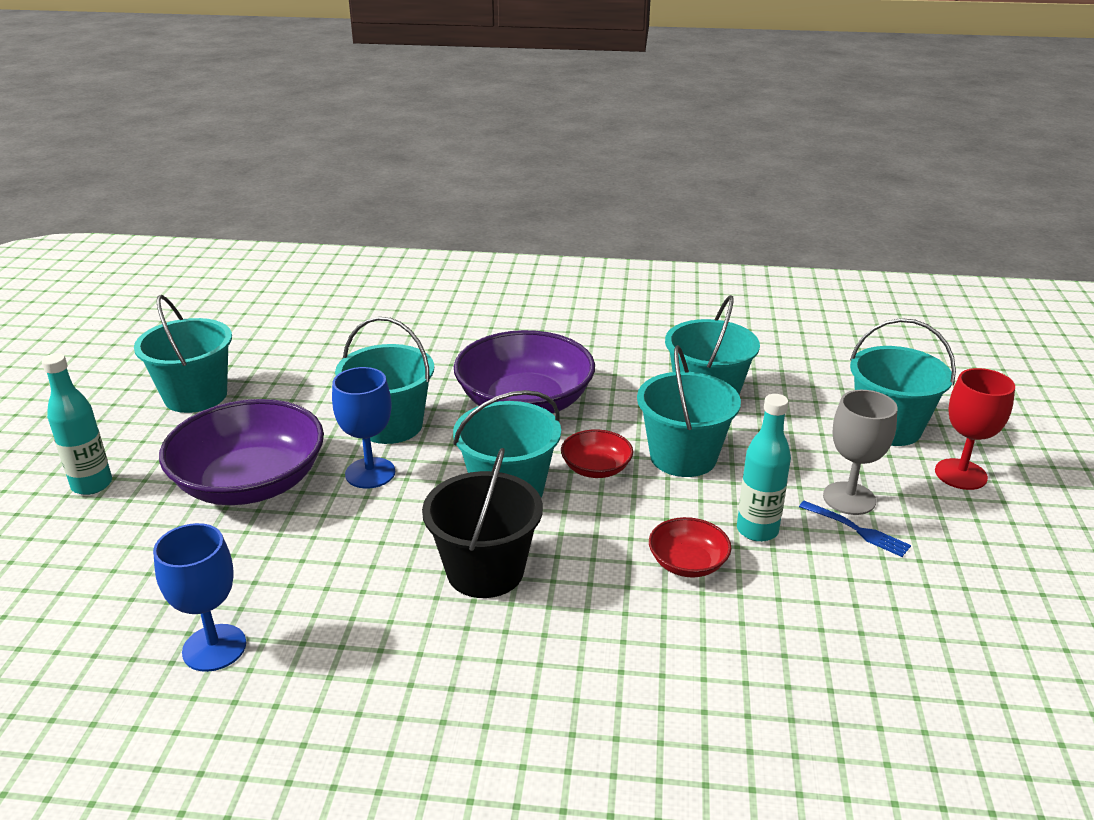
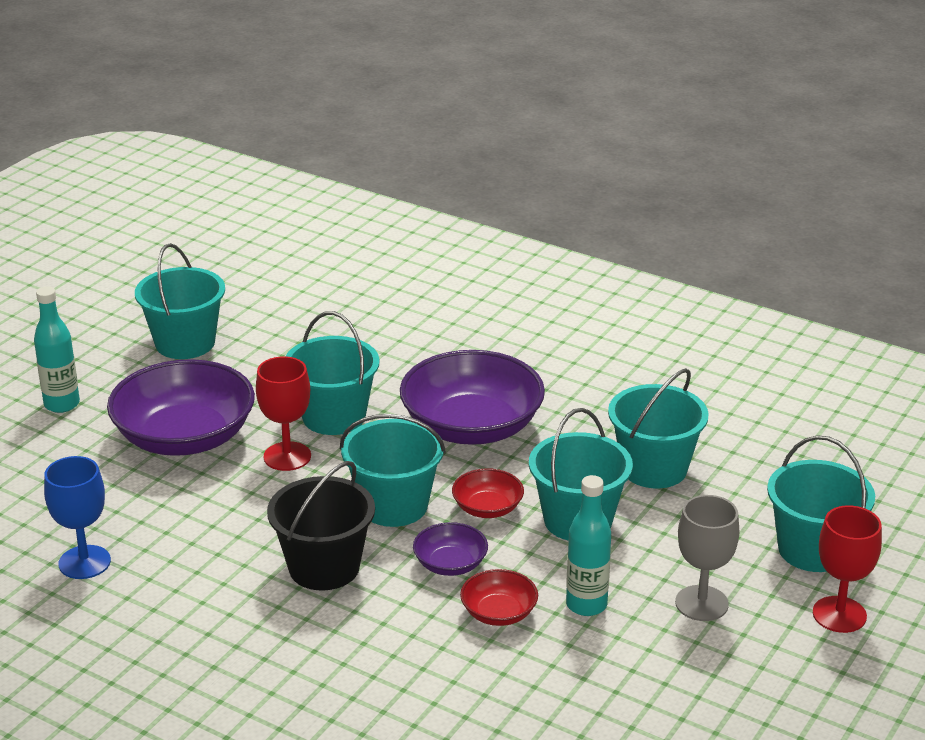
camera: 25 degrees right, 0 degrees up
(370, 473) = (287, 456): blue goblet -> red goblet
(605, 530) = (450, 564): none -> purple bowl
(857, 530) = (680, 632): blue fork -> none

